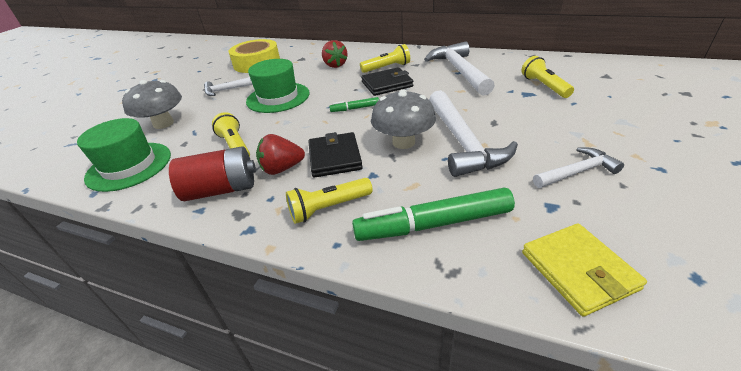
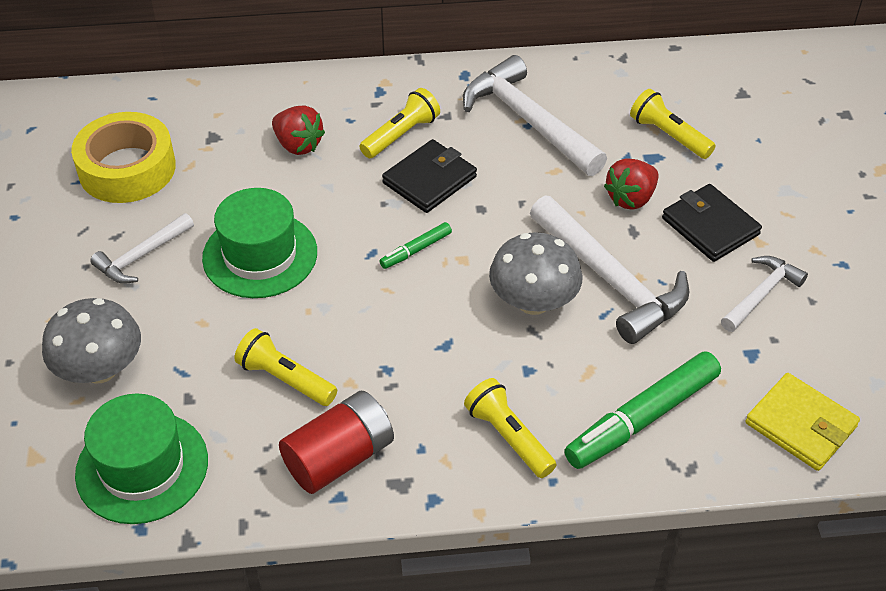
camera: 30 degrees left, 10 degrees up
(282, 169) = (396, 397): red strawberry -> red strawberry (631, 198)
(329, 208) = (509, 437): yellow flashlight -> yellow flashlight turned 105 degrees clockwise
(334, 157) = (456, 356): black wallet -> black wallet (710, 226)

